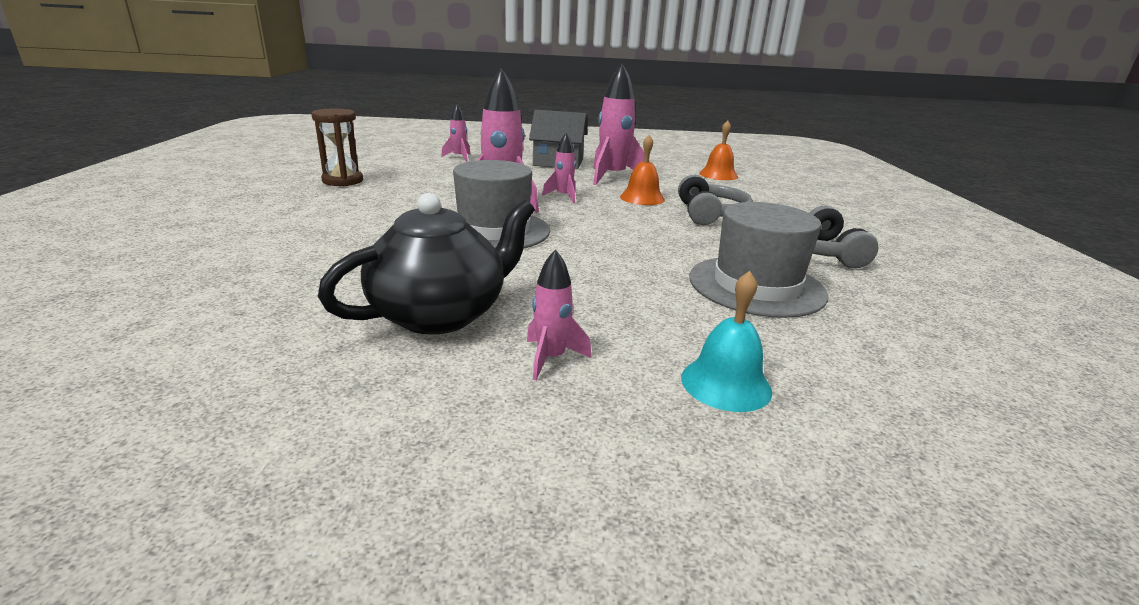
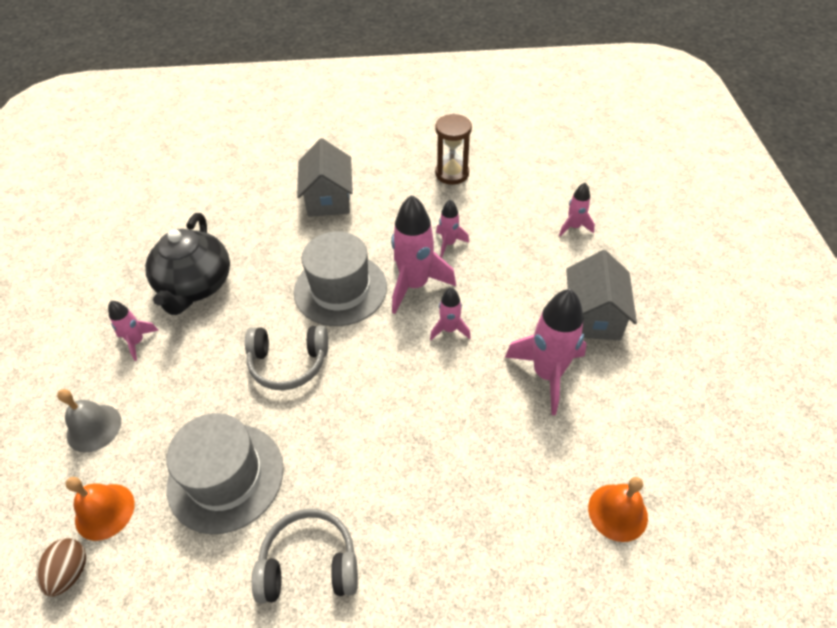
camera: 90 degrees right, 25 degrees up
(321, 230) = (328, 198): none -> grey house
(440, 314) = (195, 285): black teapot -> black teapot turned 45 degrees clockwise
(451, 189) = (449, 243): none -> pink rocket
(642, 198) = (465, 402): orange bell -> orange bell (105, 511)
(710, 214) = (419, 469): grey headphones -> grey headphones (288, 363)
(726, 383) = (94, 428): turquoise bell -> grey bell
(941, 376) = (70, 572): none -> brown egg

